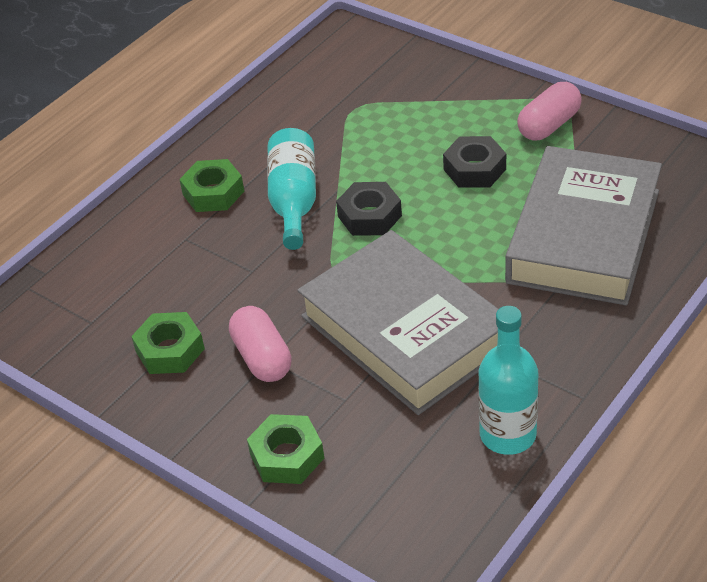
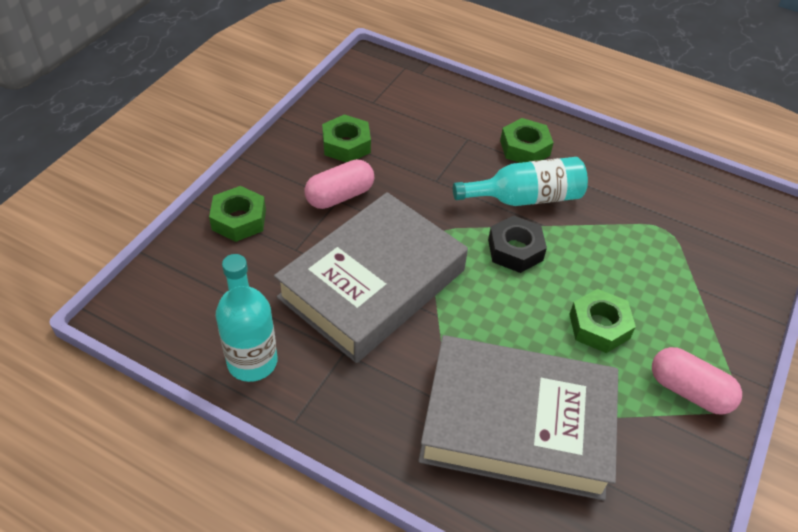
camera: 75 degrees right, 5 degrees up
(474, 169) = (599, 326): black nut -> green nut

